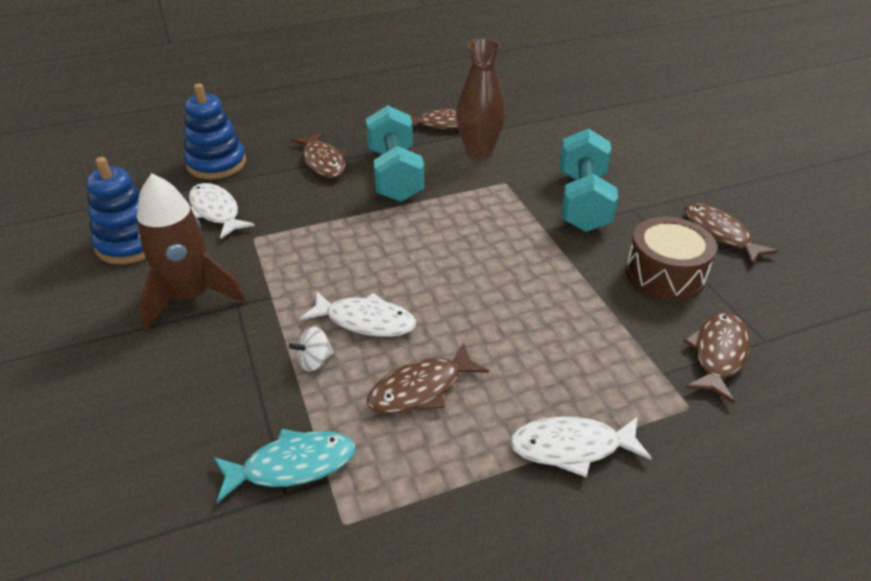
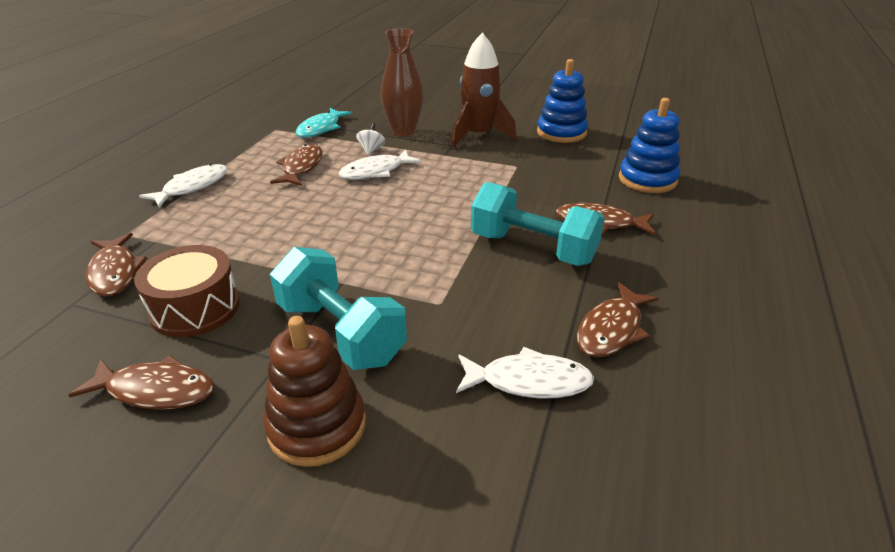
camera: 130 degrees right, 5 degrees down
(216, 211) = (568, 163): white fish -> white fish (528, 381)
(479, 152) = (517, 319): brown vase -> brown vase (403, 132)
(641, 172) = (317, 426): none -> brown stacking toy

